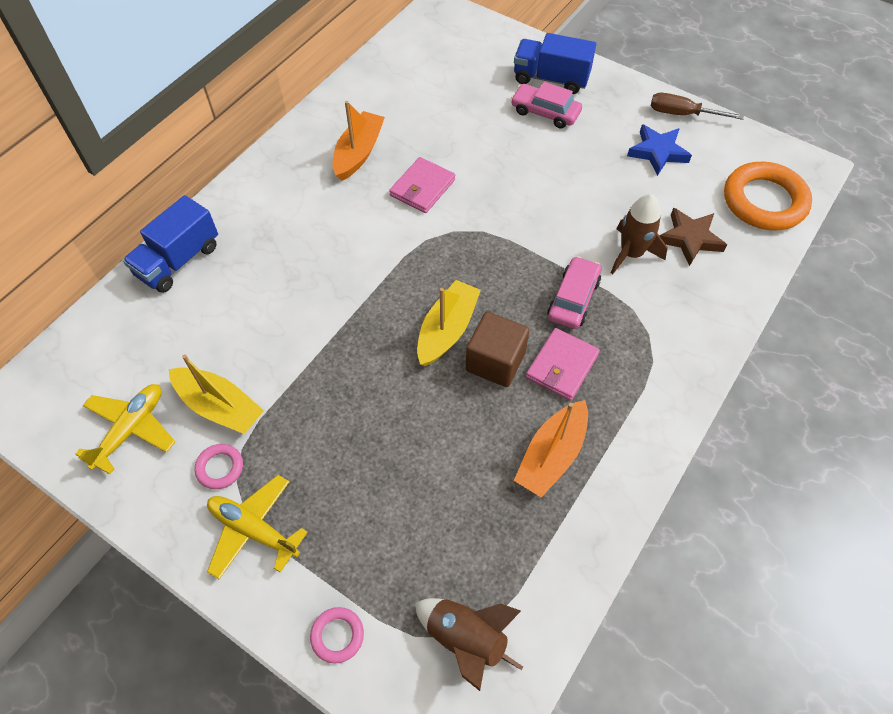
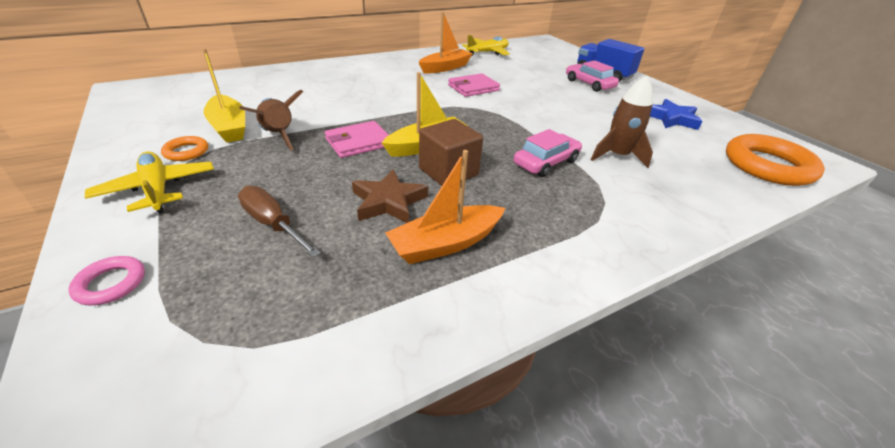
camera: 25 degrees right, 20 degrees down
(131, 429) = (165, 118): yellow plane -> yellow plane (487, 52)
(178, 260) = (292, 72): blue truck -> none
(220, 468) = (186, 152): pink ring -> orange ring
(466, 639) = (210, 350): brown rocket -> brown rocket (278, 136)
(562, 366) = (505, 193): pink wallet -> pink wallet (358, 142)
(682, 114) = (703, 109): brown screwdriver -> brown screwdriver (273, 224)
(690, 239) = (679, 164): brown star -> brown star (388, 202)

